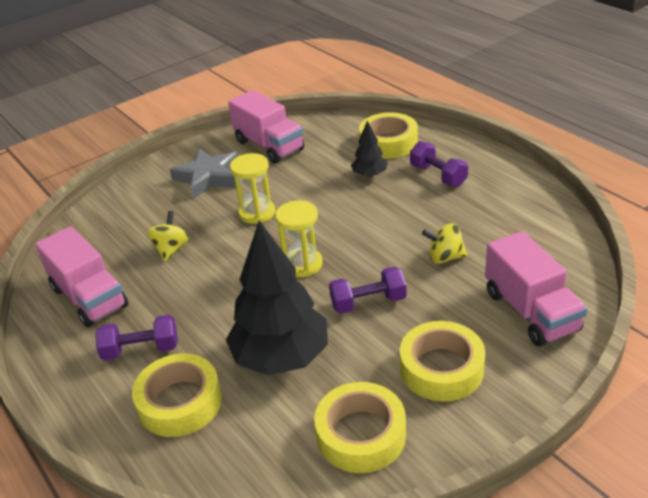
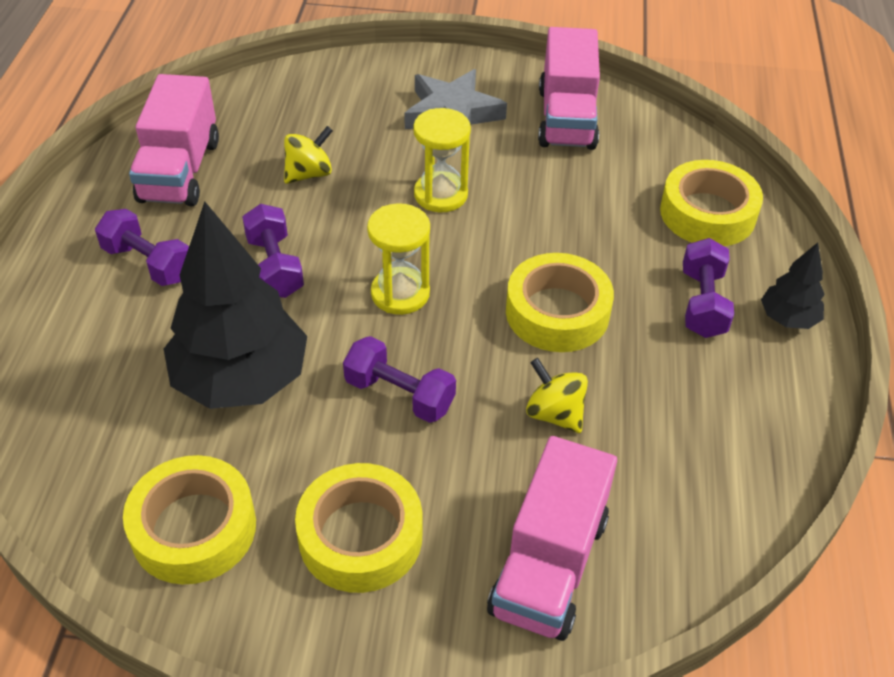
camera: 40 degrees right, 10 degrees up
(180, 402) = (107, 346): yellow tape -> yellow tape (557, 312)
(218, 299) = (275, 266): none -> purple dumbbell
(369, 175) = (623, 240): black tree -> black tree (788, 319)

